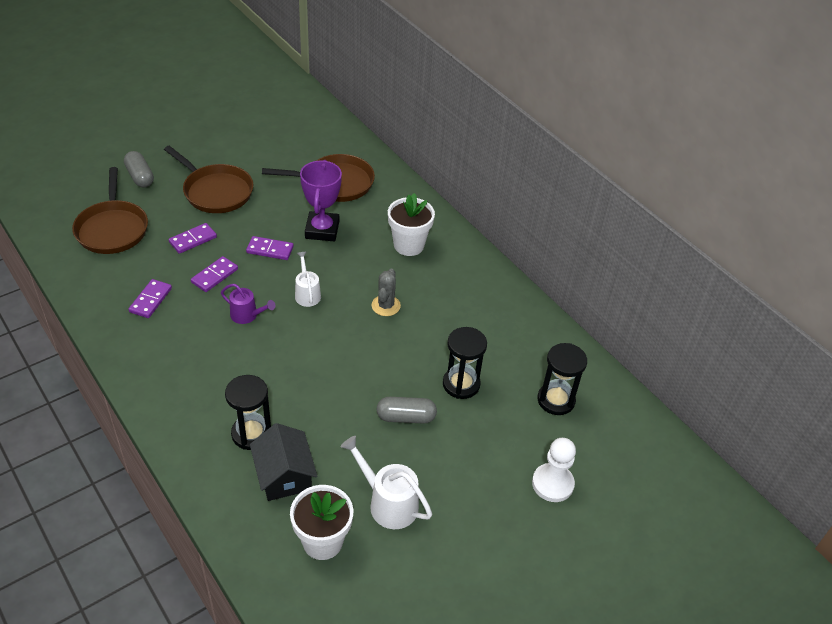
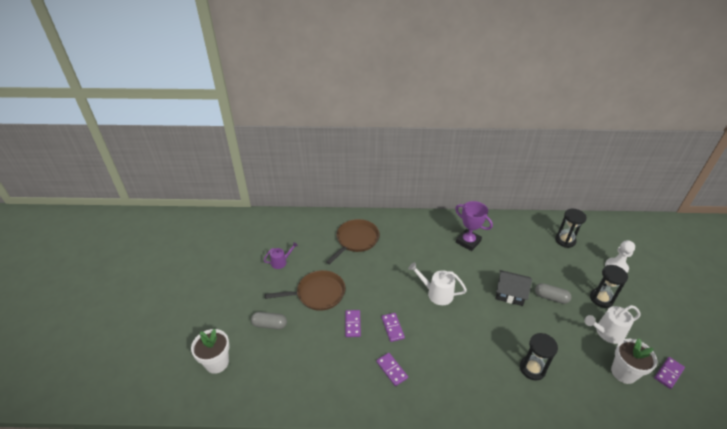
camera: 50 degrees left, 5 degrees down
(112, 229) = (308, 361): brown pan -> none
(247, 315) = (436, 328): purple watering can -> purple watering can (281, 262)
(270, 250) = (389, 293): purple domino -> purple domino (668, 373)
(284, 475) = (570, 368): black house -> black house (510, 293)
(307, 294) = (437, 293): white watering can -> white watering can, size x1.54
(322, 230) = (390, 263): purple trophy -> purple trophy (468, 242)
(386, 306) = (467, 267): grey cactus -> none
(406, 417) = (551, 297): grey capsule -> grey capsule turned 75 degrees clockwise
(409, 245) = (428, 237): white flower pot -> white flower pot (217, 362)
(461, 384) = (538, 266): black hourglass -> black hourglass (601, 299)

